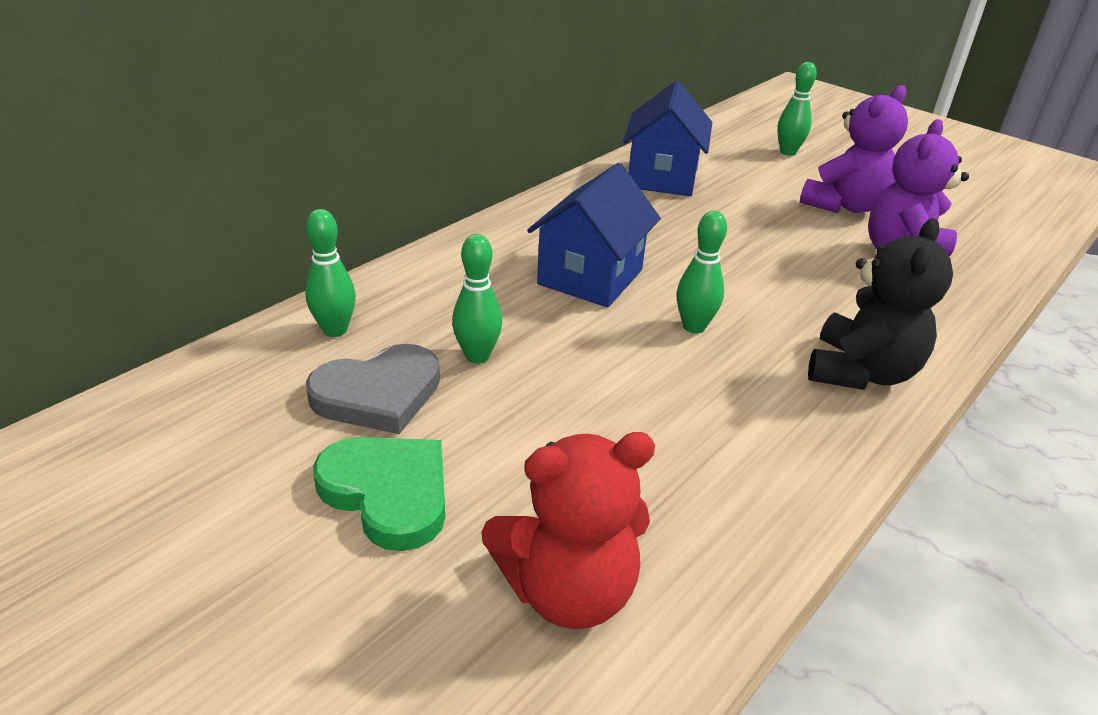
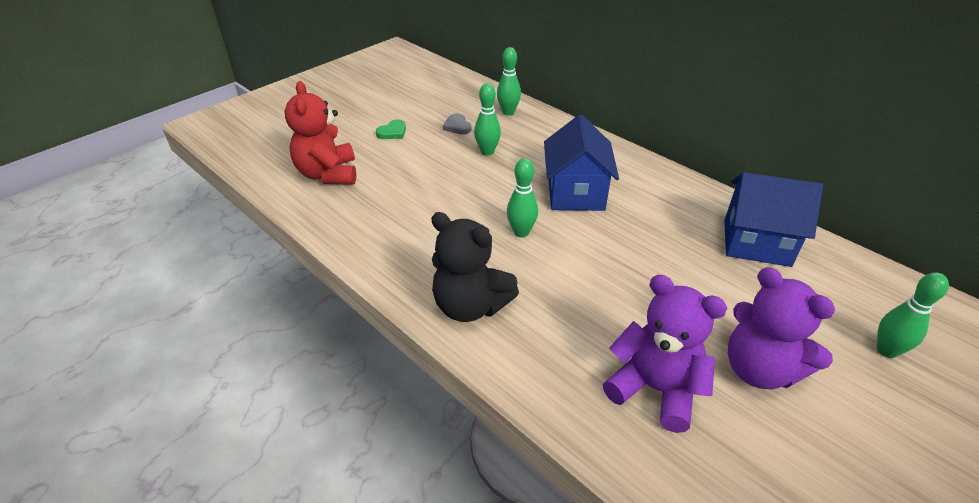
camera: 95 degrees right, 5 degrees up
(378, 394) = (457, 126): grey heart -> grey heart, size x0.52
(388, 493) = (392, 132): green heart -> green heart, size x0.52
(590, 277) = (575, 193): blue house -> blue house turned 60 degrees clockwise

